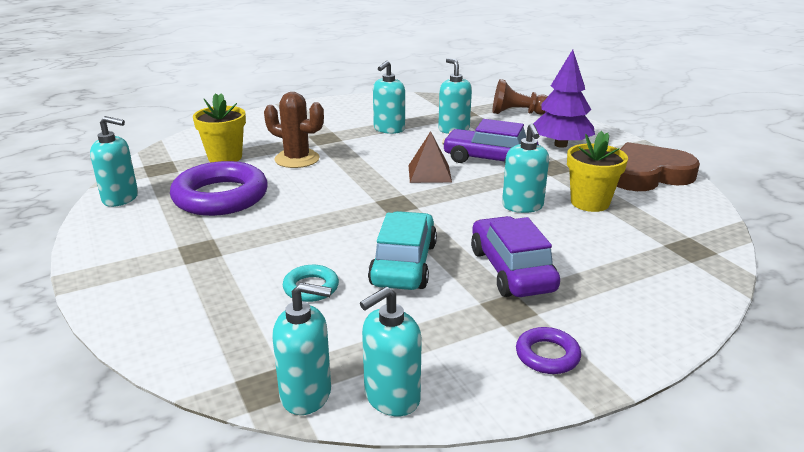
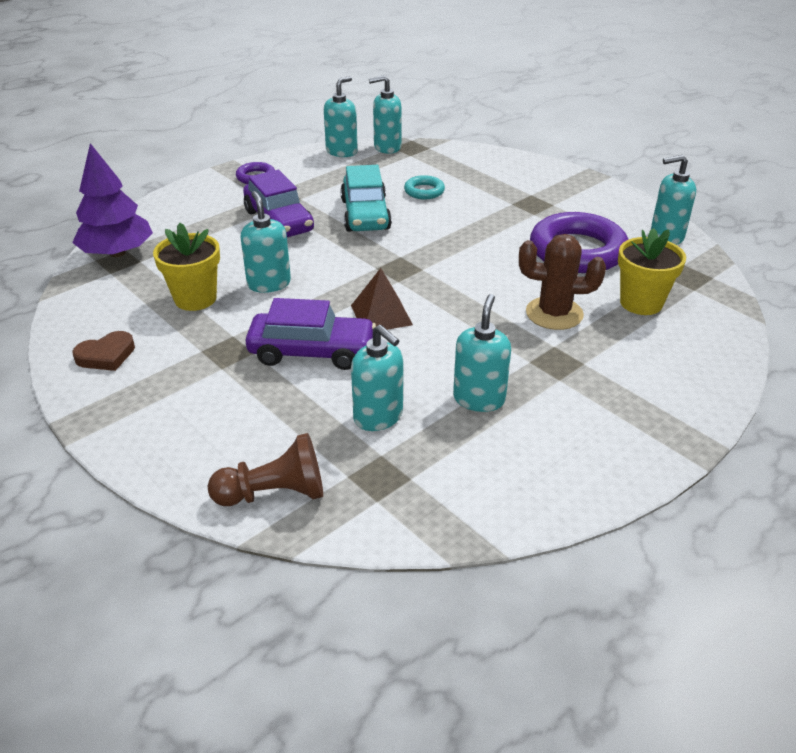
camera: 165 degrees right, 10 degrees up
(561, 145) = (208, 403): purple tree -> purple tree (117, 253)
(647, 174) = (106, 355): brown heart -> brown heart, size x0.50

